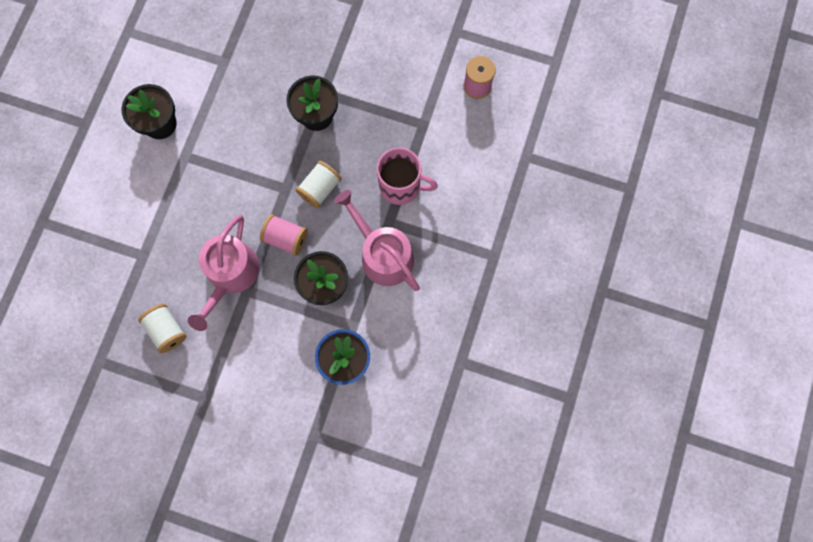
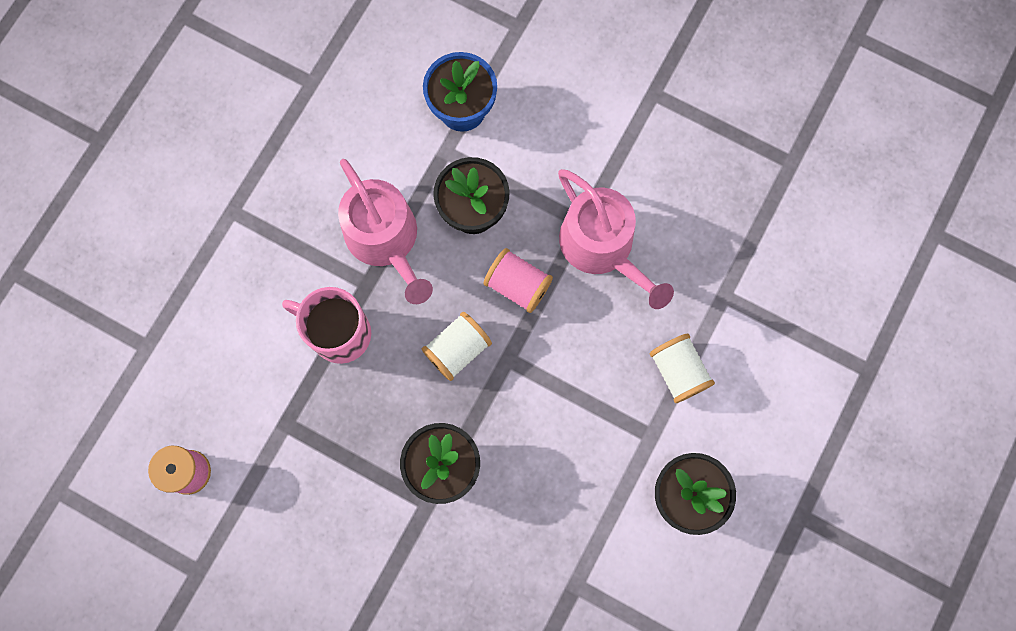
camera: 170 degrees left, 0 degrees up
(167, 330) = (697, 187): white spool -> white spool (678, 371)
(230, 275) = (602, 247): pink watering can -> pink watering can turned 120 degrees clockwise

